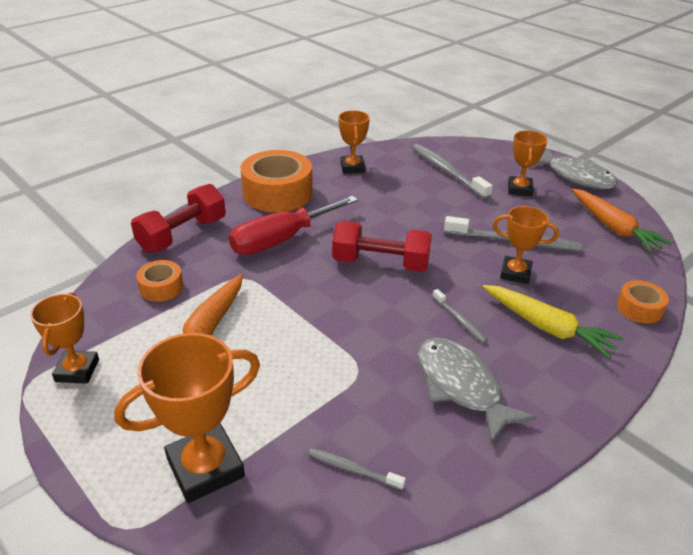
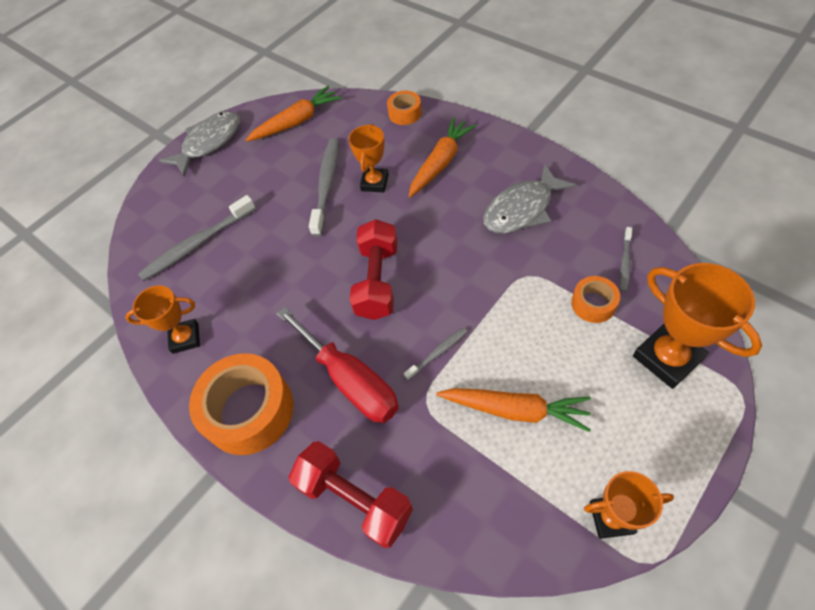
camera: 90 degrees left, 20 degrees up
(161, 287) = (461, 483): orange tape -> orange tape (593, 304)
(460, 320) = (446, 215): grey toothbrush -> grey toothbrush (437, 353)
(519, 189) = (234, 183): orange trophy -> none
(547, 327) = (441, 163): yellow carrot -> orange carrot

